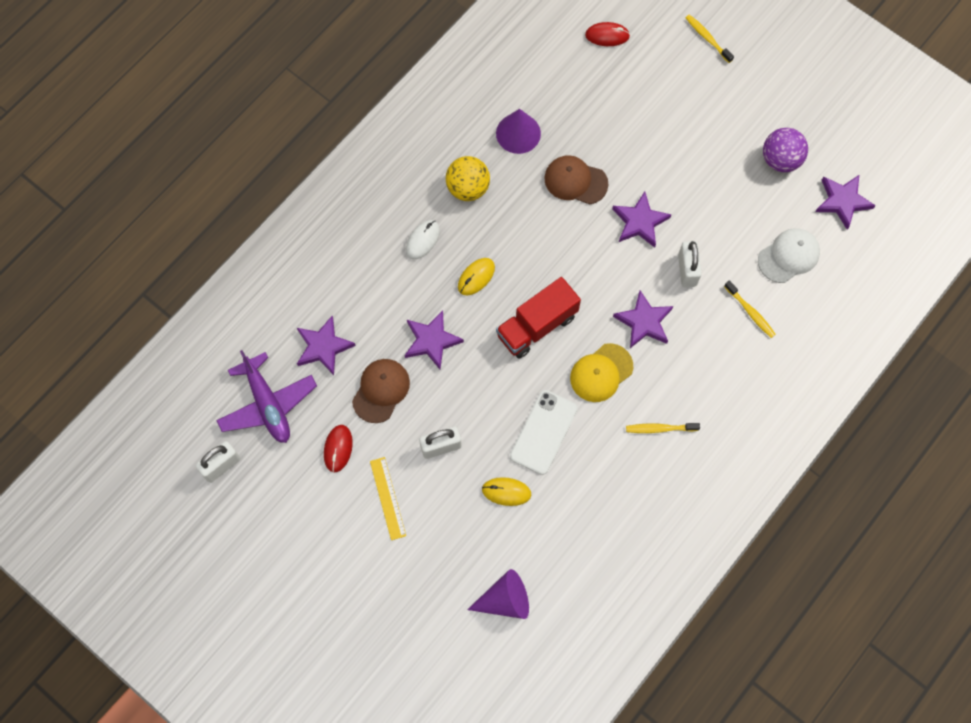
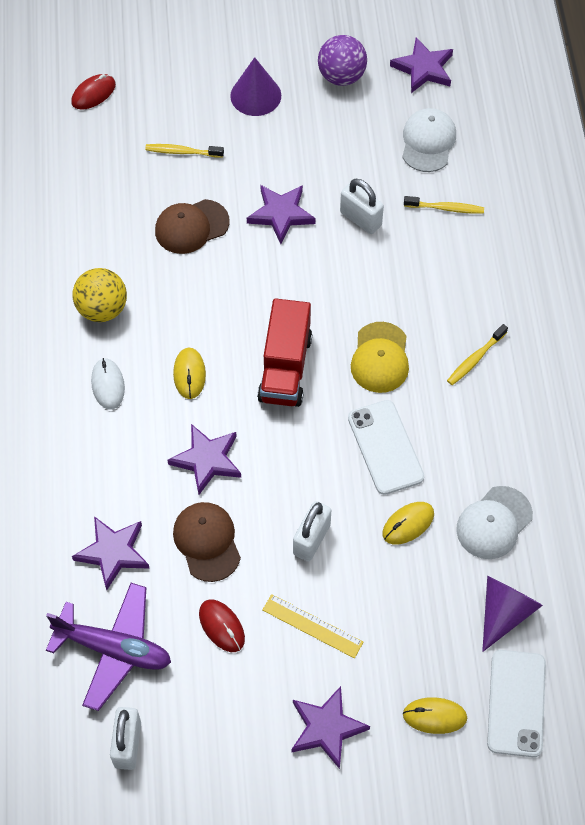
camera: 45 degrees left, 10 degrees down
(400, 618) = (434, 716): none -> yellow mouse
(454, 658) = (516, 703): none -> white phone
(518, 133) = (99, 229): purple cone -> purple cone (255, 95)
(558, 541) = (494, 523): none -> white cap
(644, 322) = (370, 288): purple star -> purple star (326, 728)
(707, 38) = (181, 32): yellow toothbrush -> yellow toothbrush (182, 152)

